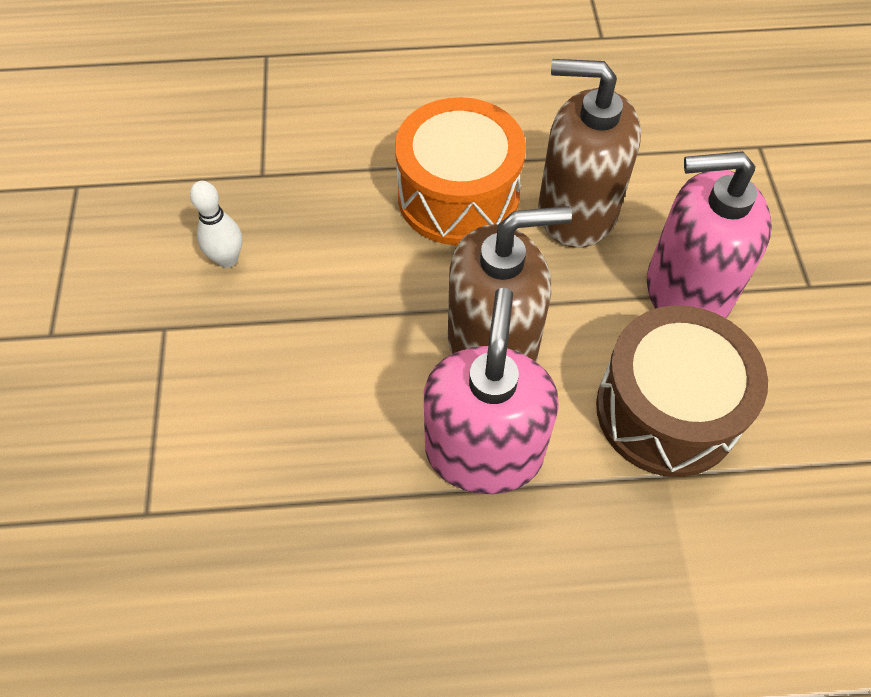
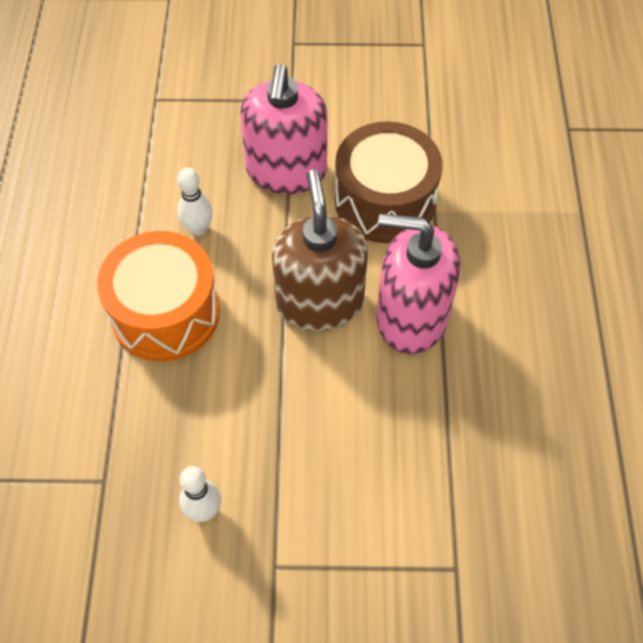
camera: 85 degrees left, 0 degrees up
(576, 211) = (198, 228): brown soap dispenser -> white bowling pin

